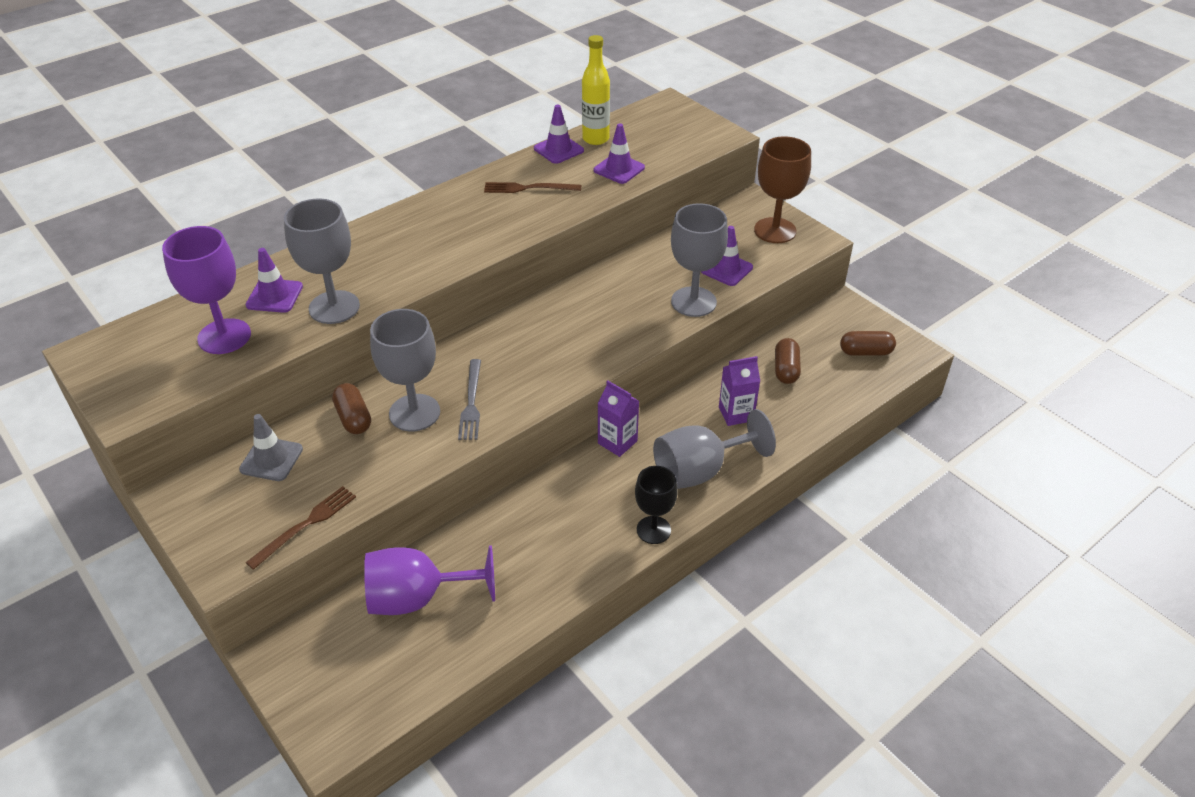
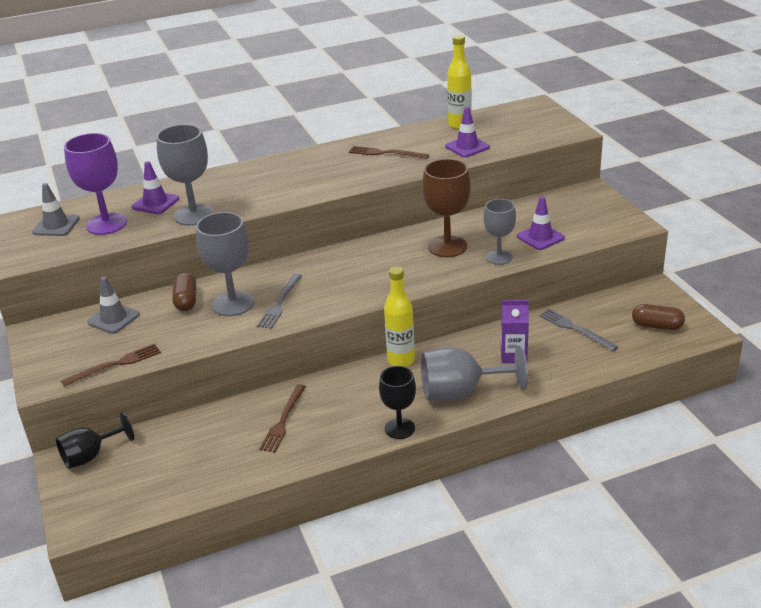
camera: 20 degrees right, 10 degrees down
(155, 348) = (56, 225): none -> grey traffic cone
(303, 642) = (91, 456): none -> black goblet
(418, 597) = (189, 442): purple goblet -> none
(518, 546) = (283, 420): none -> brown fork
(558, 149) = (425, 129): purple traffic cone -> none
(617, 442) = (401, 360): purple carton -> yellow bottle
(693, 302) = (499, 257): grey goblet -> grey goblet, size x0.66
(775, 230) = (599, 214): brown goblet -> brown goblet (447, 246)
(786, 369) = (575, 329): brown capsule -> grey fork

